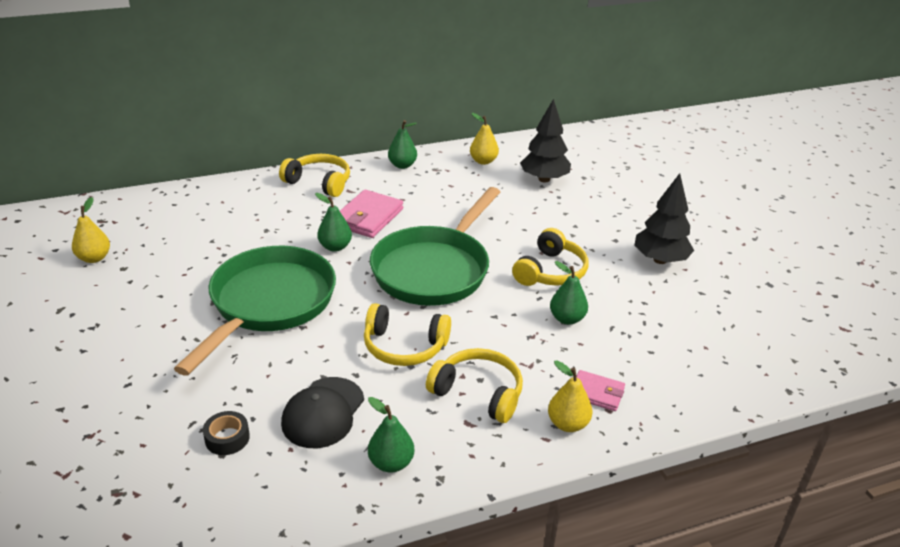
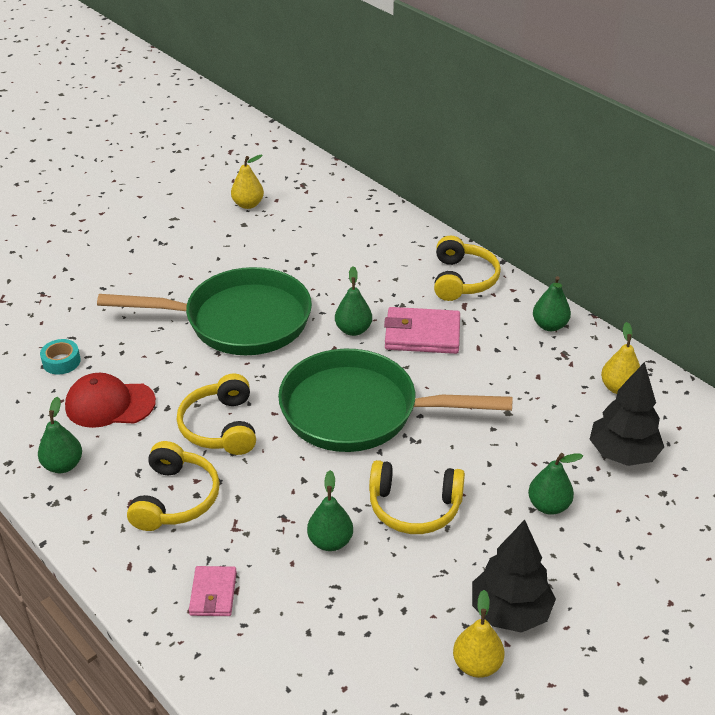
camera: 70 degrees right, 5 degrees up
(227, 438) = (61, 361): black tape -> turquoise tape
(323, 413) = (109, 404): black cap -> red cap
(567, 424) = (156, 578): yellow pear -> yellow pear (477, 664)
(575, 218) = (548, 506): none -> green pear

